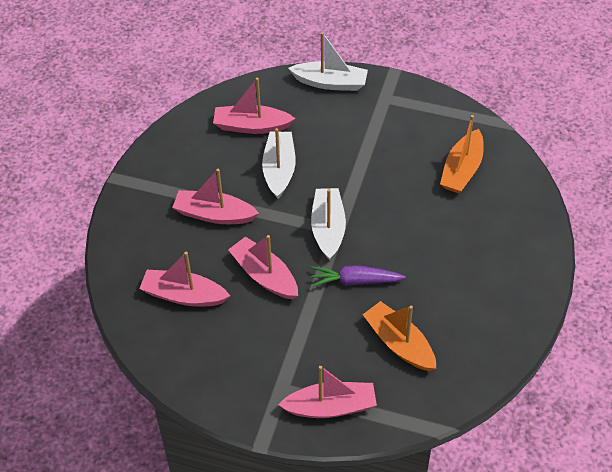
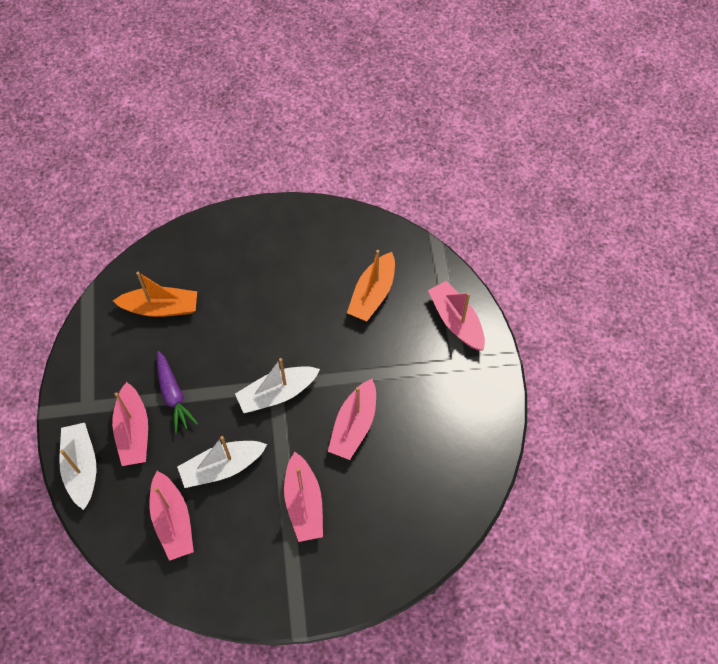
camera: 115 degrees left, 10 degrees up
(184, 295) = (408, 485): pink boat -> pink boat (133, 431)
(355, 281) = (325, 349): purple carrot -> purple carrot (173, 395)

